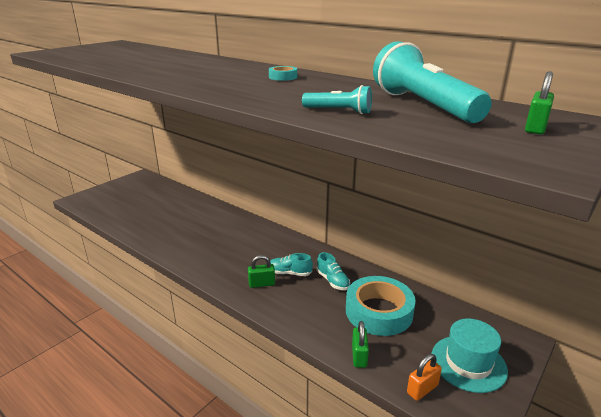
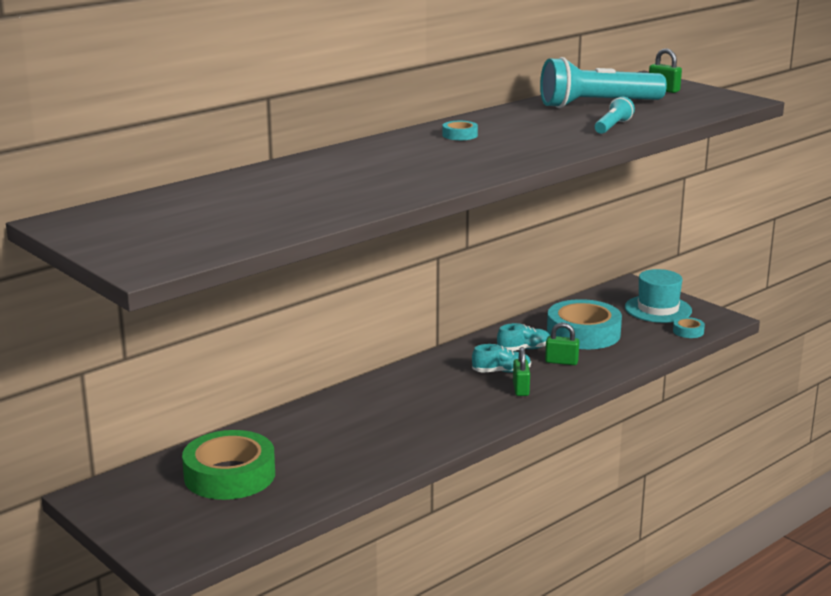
camera: 80 degrees left, 5 degrees down
(152, 201) = (229, 475): none -> green tape
(289, 273) = (501, 371): turquoise shoe -> turquoise shoe turned 120 degrees counterclockwise
(359, 356) = (648, 350): green padlock -> green padlock (561, 362)
(422, 389) = (688, 331): orange padlock -> turquoise tape

